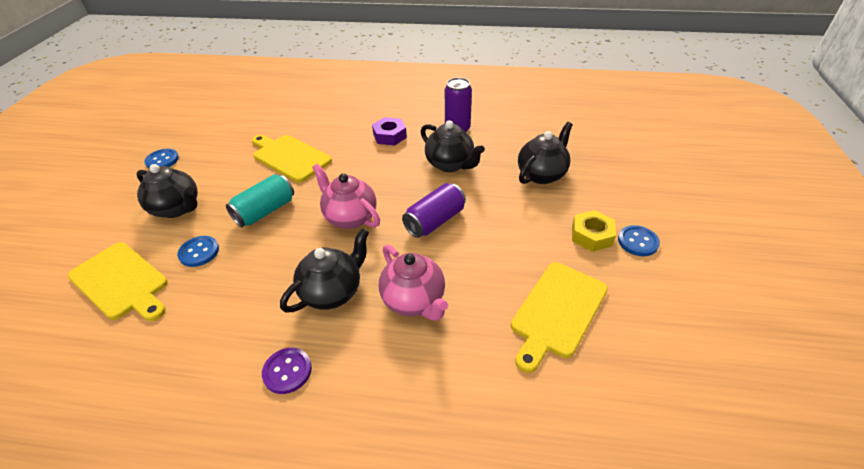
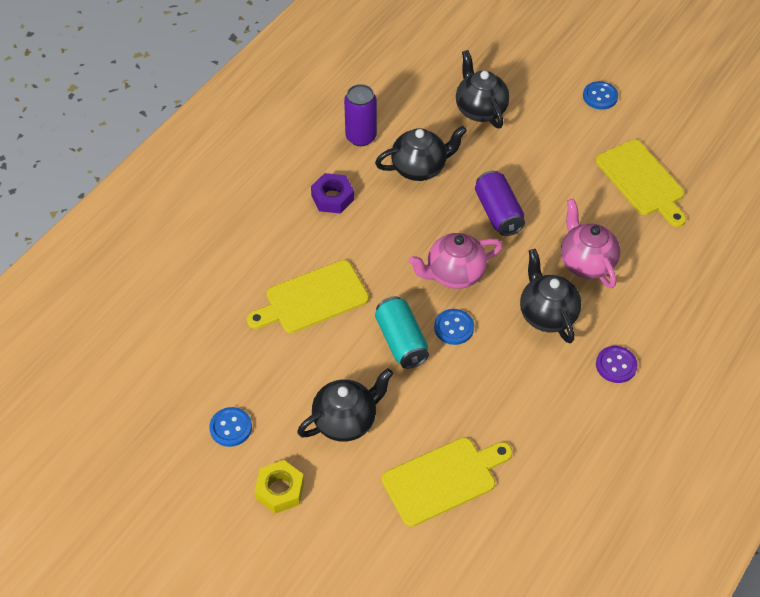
camera: 65 degrees left, 10 degrees up
(199, 252) = (435, 408): blue button -> blue button (454, 328)
(414, 301) = (586, 262): pink teapot -> pink teapot turned 105 degrees counterclockwise
(591, 235) = (577, 119): yellow nut -> yellow nut (280, 490)

